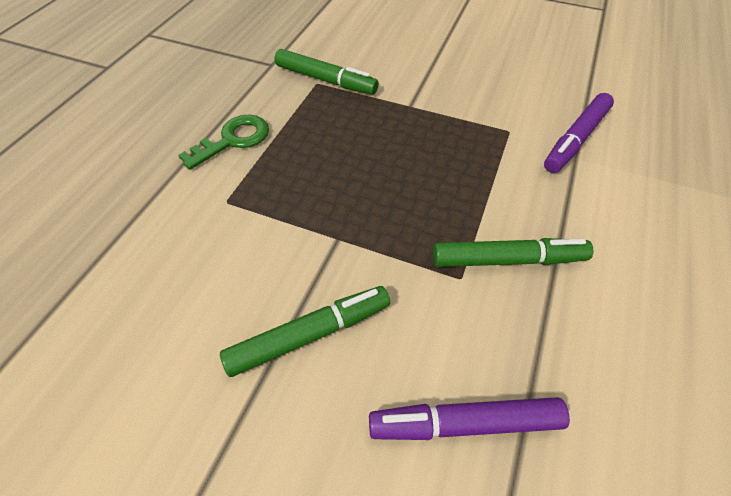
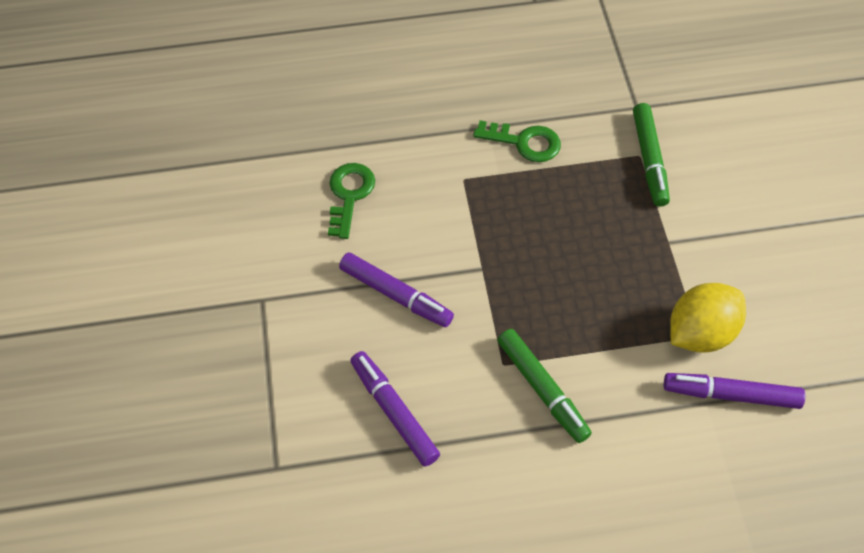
camera: 60 degrees right, 5 degrees up
(141, 312) = (349, 195): none -> green key
(309, 334) = (396, 295): green marker -> purple marker
(507, 129) = (700, 333): none -> yellow lemon

